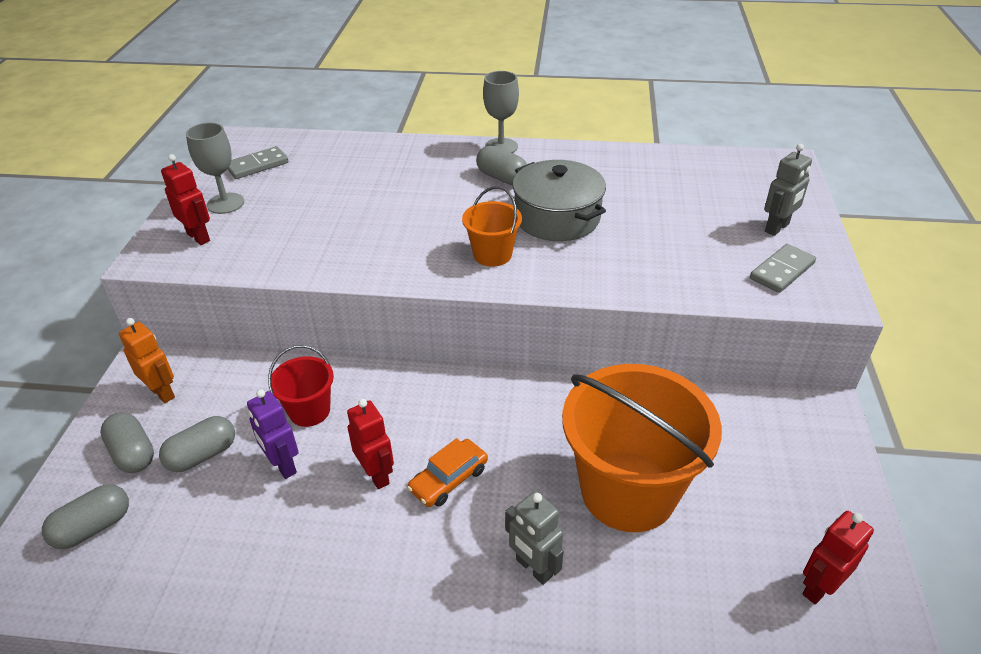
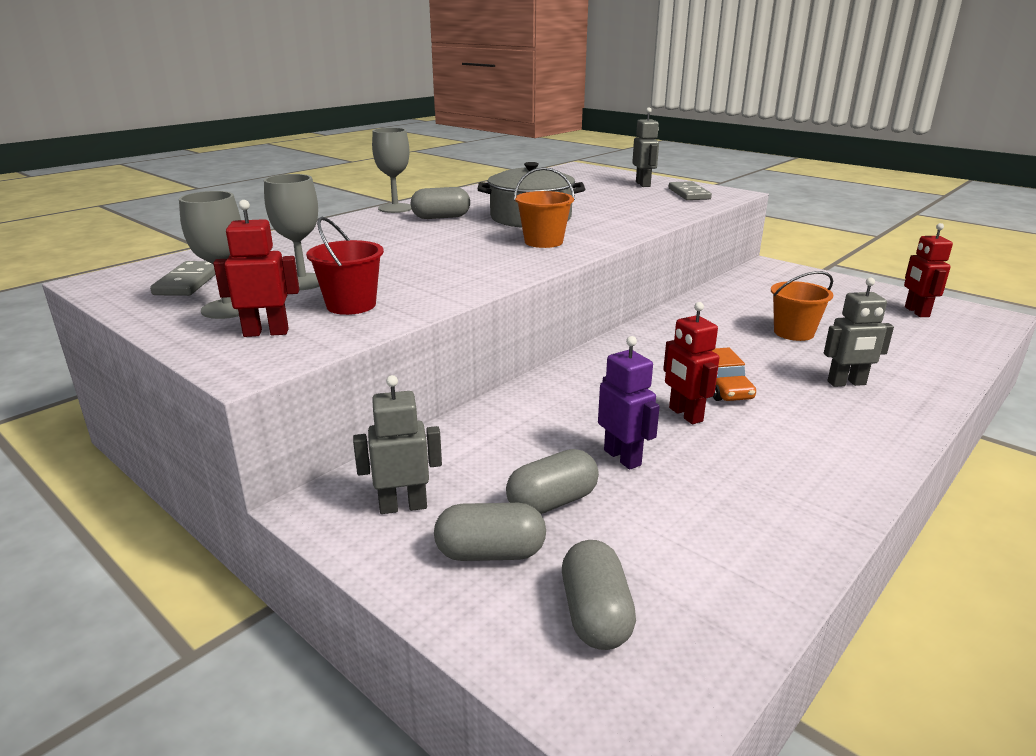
camera: 55 degrees left, 15 degrees down
(162, 392) = (403, 506): orange robot -> grey robot
(202, 455) = (552, 502): grey capsule -> grey capsule turned 60 degrees clockwise
(283, 465) = (622, 457): purple robot -> purple robot turned 120 degrees counterclockwise
(293, 201) = (302, 282): none -> grey goblet
(309, 411) = (558, 424): red bucket -> red bucket (351, 305)
(376, 474) = (685, 415): red robot -> red robot turned 120 degrees counterclockwise
(628, 491) = (793, 333): orange bucket -> orange bucket, size x0.48

